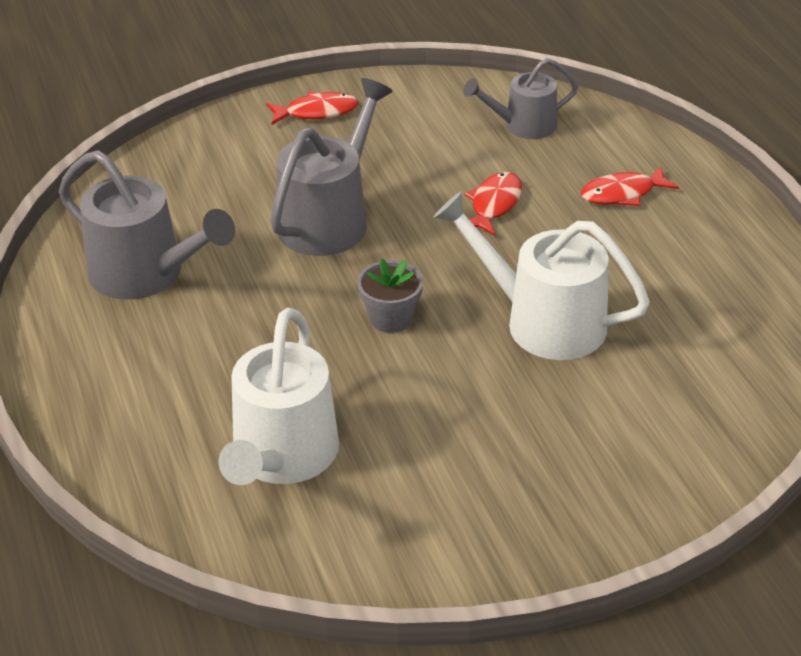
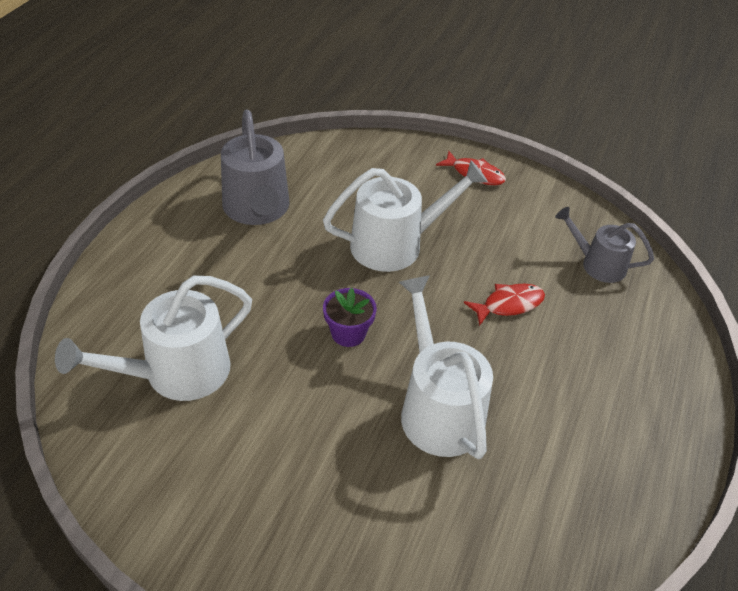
camera: 40 degrees right, 5 degrees up
(329, 219) = (395, 244): grey watering can -> white watering can
(391, 318) = (348, 333): grey flower pot -> purple flower pot
(622, 194) = (609, 358): red fish -> none

